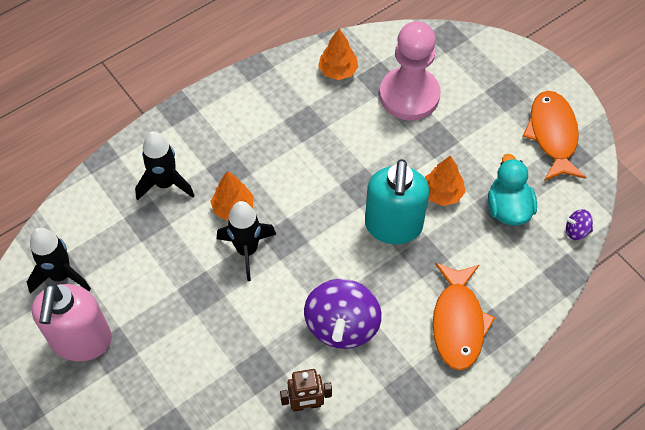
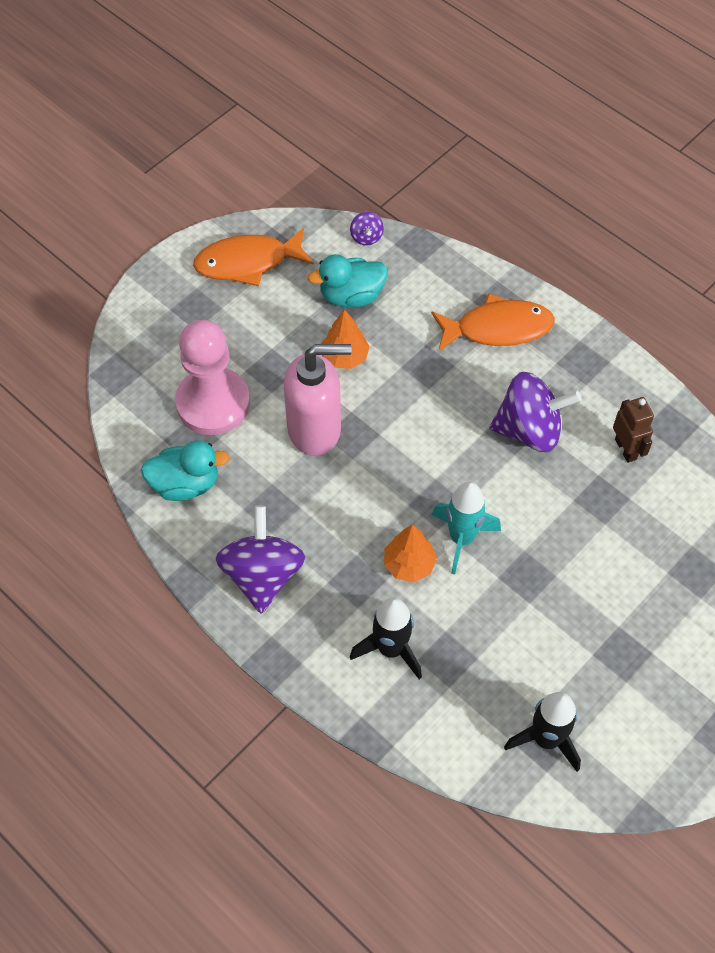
camera: 100 degrees left, 0 degrees up
(81, 341) = (622, 690): pink soap dispenser -> pink soap dispenser (315, 429)
(247, 250) = (462, 538): black rocket -> turquoise rocket
(249, 110) = (262, 575): none -> purple spinning top
(338, 71) = (185, 484): orange tree -> turquoise duck
(393, 226) = (397, 398): turquoise soap dispenser -> none

